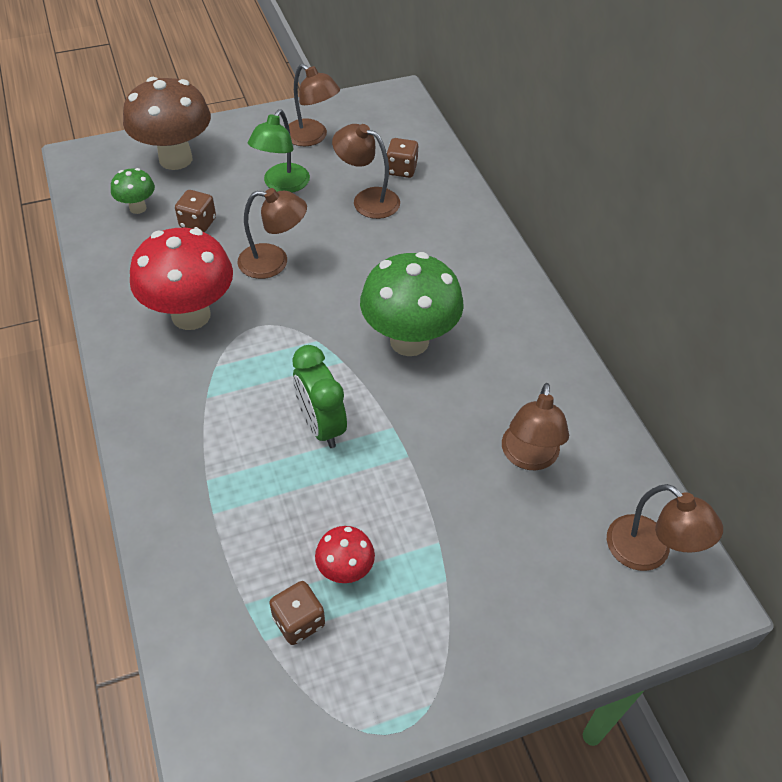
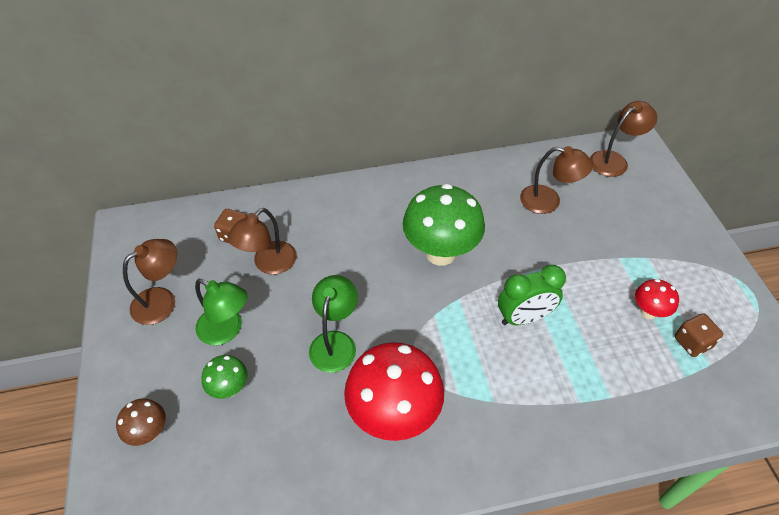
camera: 80 degrees left, 0 degrees up
(138, 208) = (223, 472): green mushroom -> green mushroom (230, 388)
(175, 159) = (150, 432): brown mushroom -> brown mushroom, size x0.49
(198, 223) = (264, 408): brown dice -> none
(274, 262) = (335, 342): brown lamp -> green lamp

